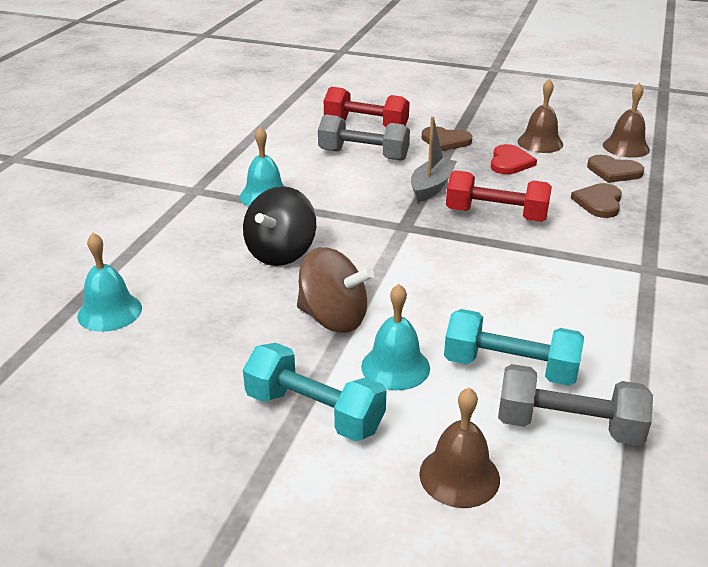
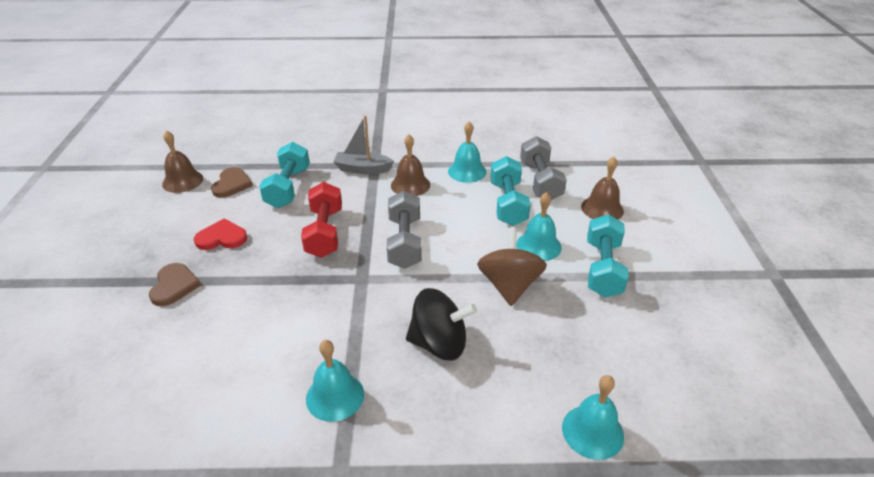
camera: 110 degrees left, 5 degrees up
(363, 155) = (217, 341): grey dumbbell -> grey dumbbell (404, 242)
(366, 125) = (129, 361): red dumbbell -> none
(431, 187) = (283, 276): grey boat -> grey boat (362, 169)
(540, 143) = (175, 225): brown bell -> brown bell (410, 185)
(599, 202) = (288, 187): brown heart -> turquoise dumbbell
(615, 350) = (467, 171): none -> turquoise bell

